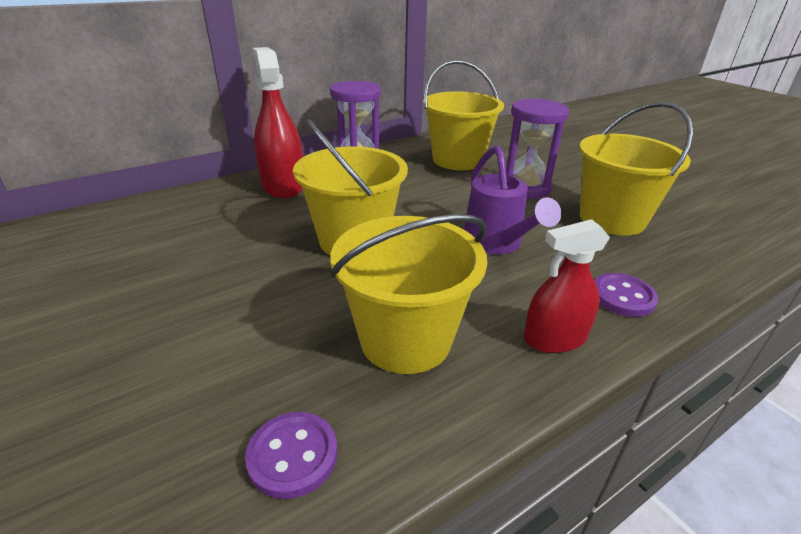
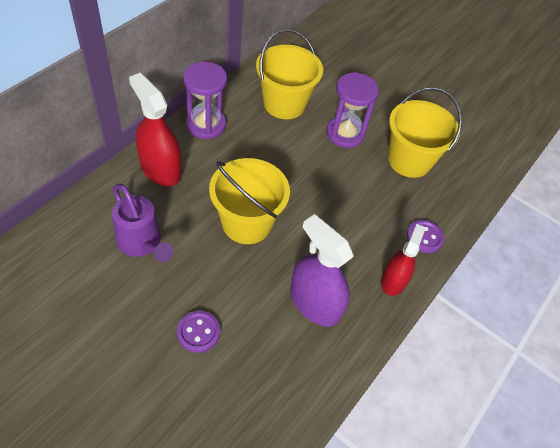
camera: 25 degrees left, 20 degrees up
(293, 455) = (290, 390): purple button -> purple button (198, 332)
(405, 339) = (315, 303): yellow bucket -> purple spray bottle
(496, 243) = (341, 204): purple watering can -> purple watering can (142, 243)
(555, 338) = (393, 280): red spray bottle -> red spray bottle turned 150 degrees clockwise

